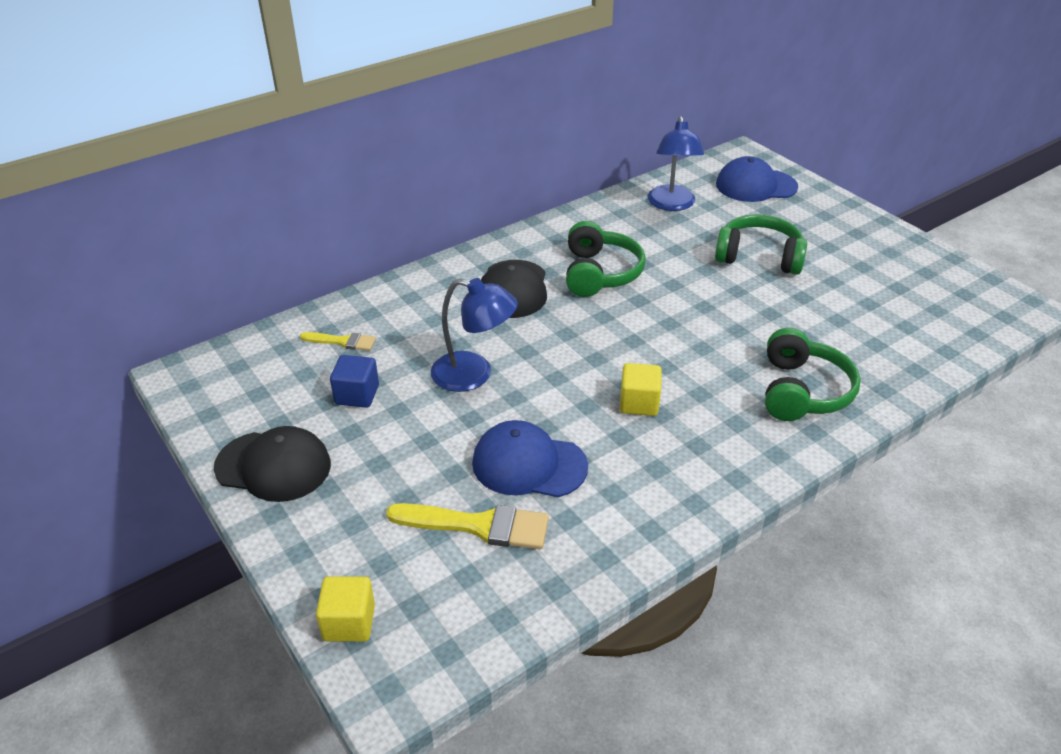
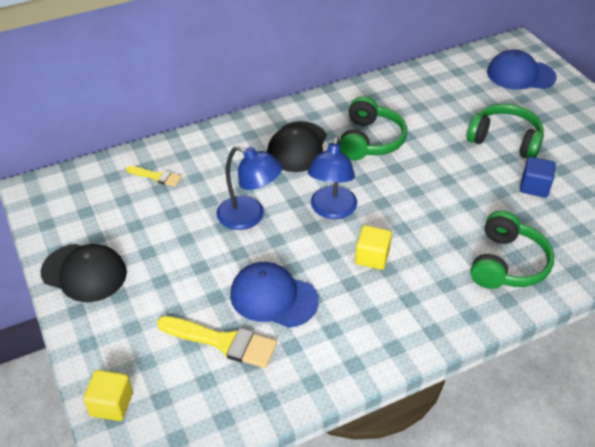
camera: 10 degrees right, 5 degrees up
(357, 395) = (157, 222): blue cube -> blue cube (534, 187)
(671, 204) = (445, 85): blue lamp -> blue lamp (331, 210)

